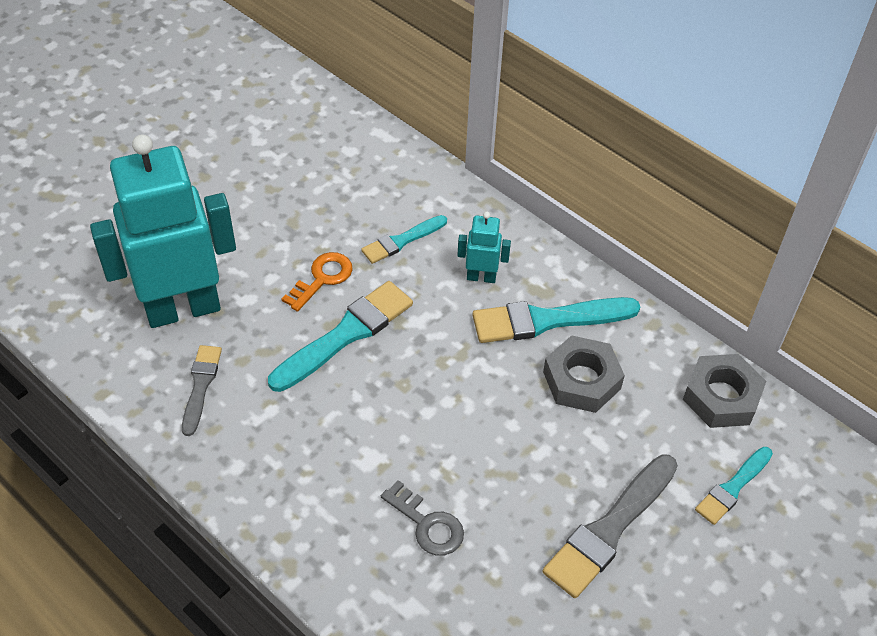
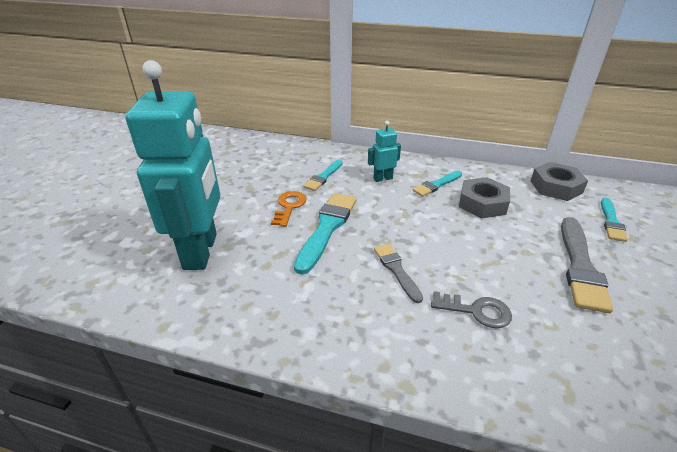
camera: 25 degrees left, 15 degrees down
(183, 309) = (201, 251): turquoise robot -> turquoise robot turned 135 degrees clockwise
(201, 385) = (245, 291): grey brush -> grey brush (396, 270)
(547, 320) = (436, 185): turquoise brush -> turquoise brush, size x0.59

